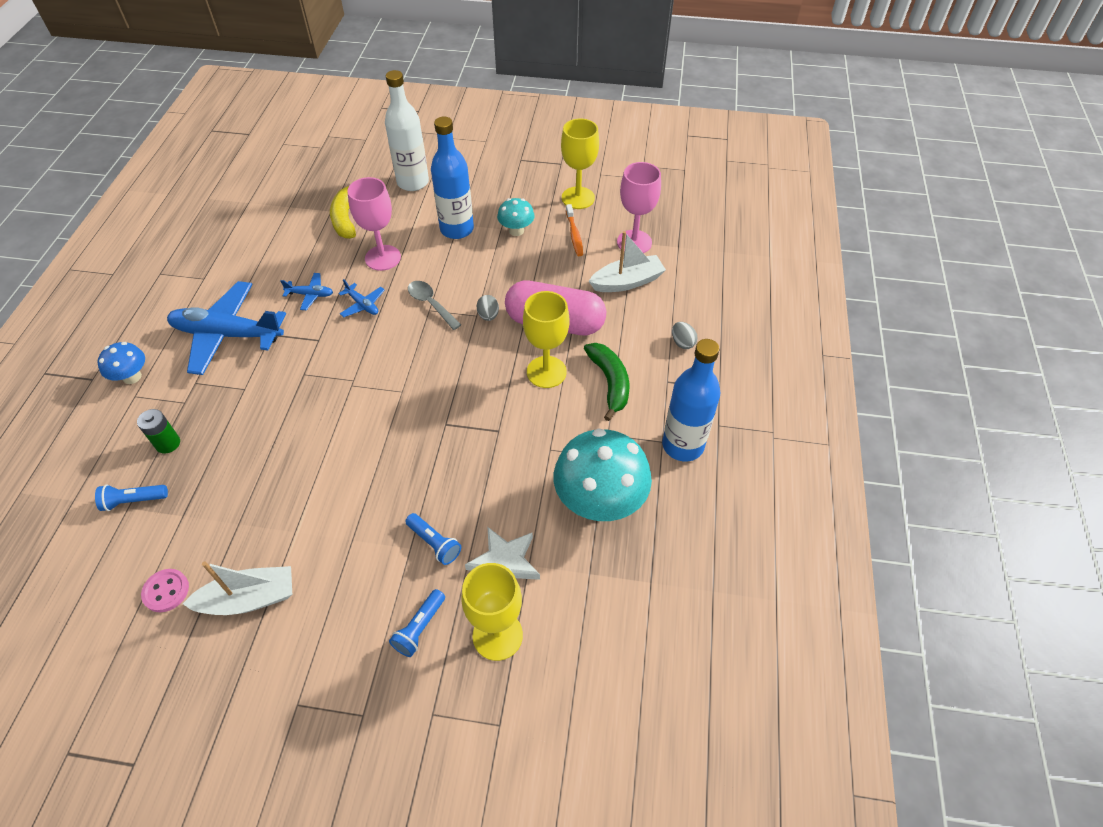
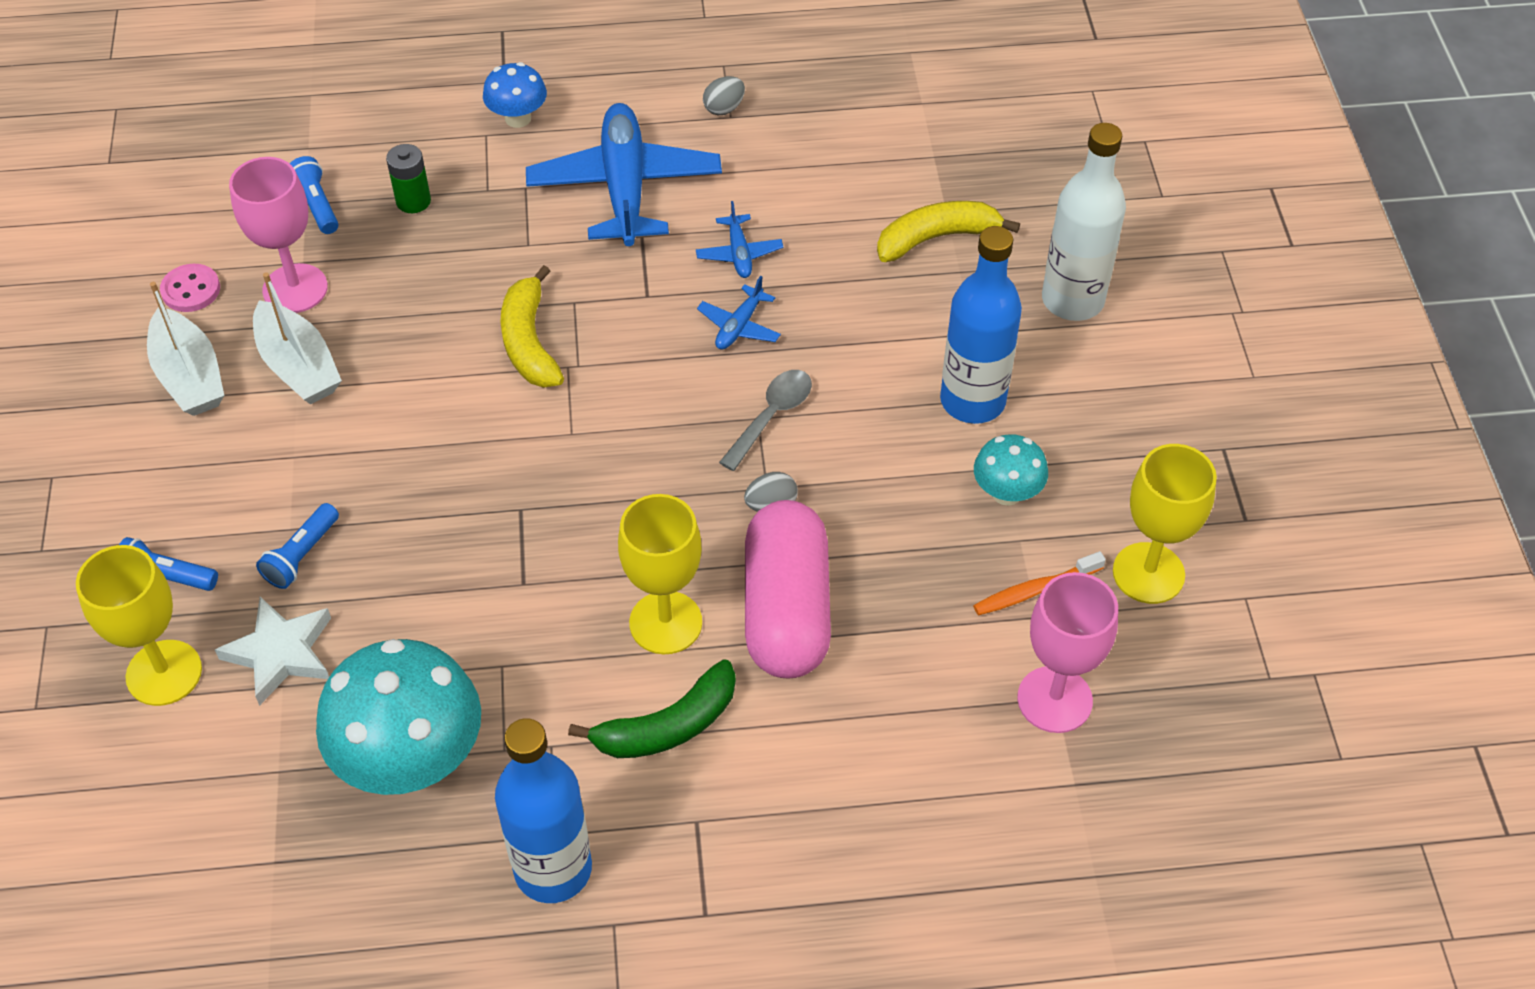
camera: 75 degrees right, 0 degrees up
(323, 400) = (529, 342): none -> yellow banana
(383, 258) = (858, 318): pink goblet -> pink goblet (295, 289)
(627, 282) = (934, 707): white boat -> white boat (298, 366)
(682, 343) = (801, 832): grey egg -> grey egg (724, 108)

